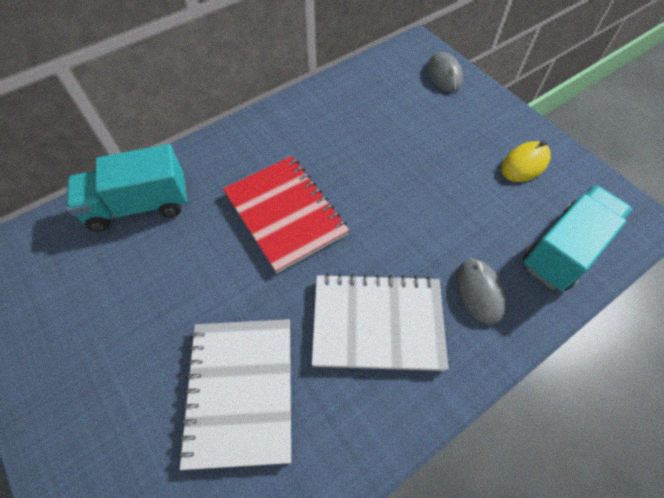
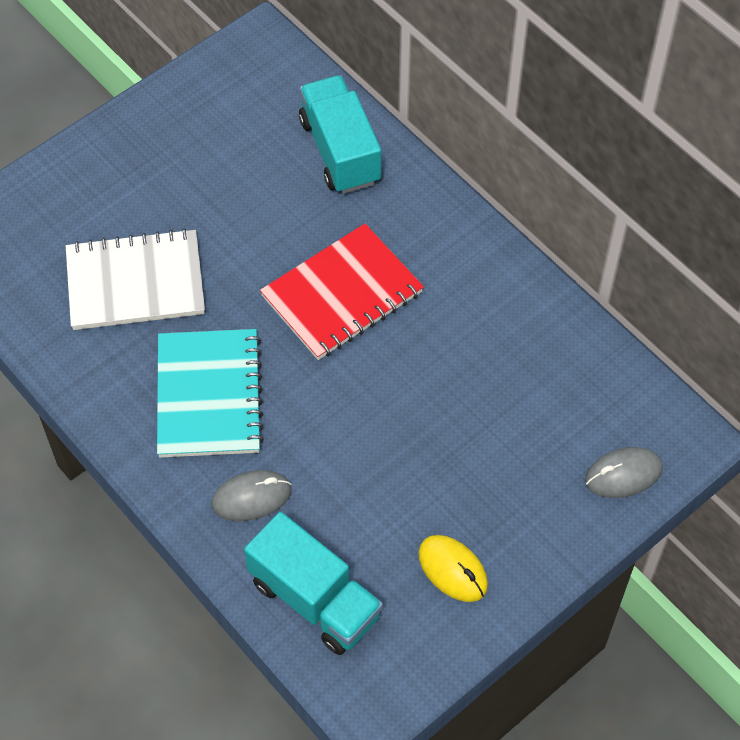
camera: 85 degrees right, 0 degrees up
(377, 323) = (209, 395): white notebook -> turquoise notebook

